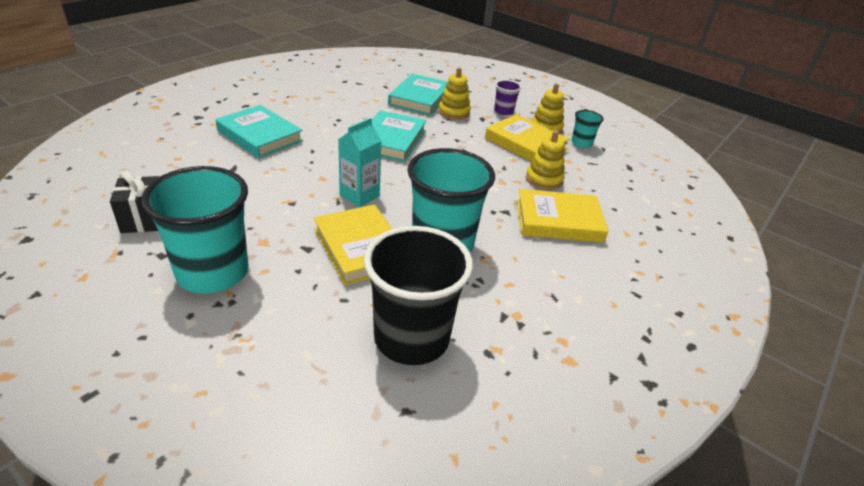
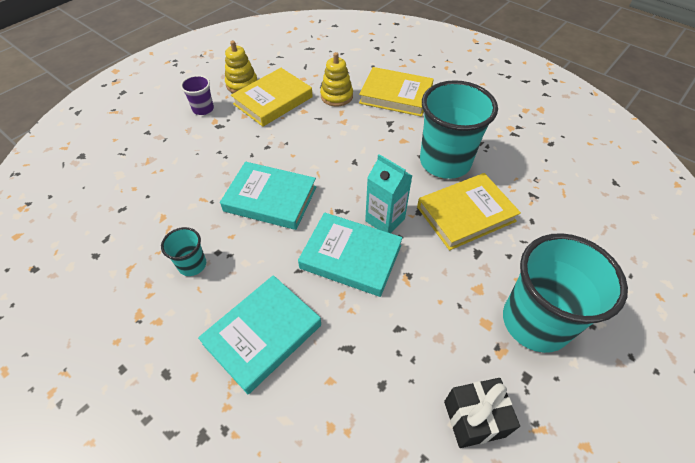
camera: 85 degrees left, 15 degrees up
(411, 338) = (555, 180): black cup -> none
(420, 98) = (163, 174): turquoise book -> turquoise book (350, 257)
(454, 112) = (204, 147): yellow stacking toy -> none
(558, 221) = (396, 95): yellow book -> yellow book turned 75 degrees counterclockwise
(581, 143) = (271, 67): turquoise cup -> turquoise cup (192, 265)

